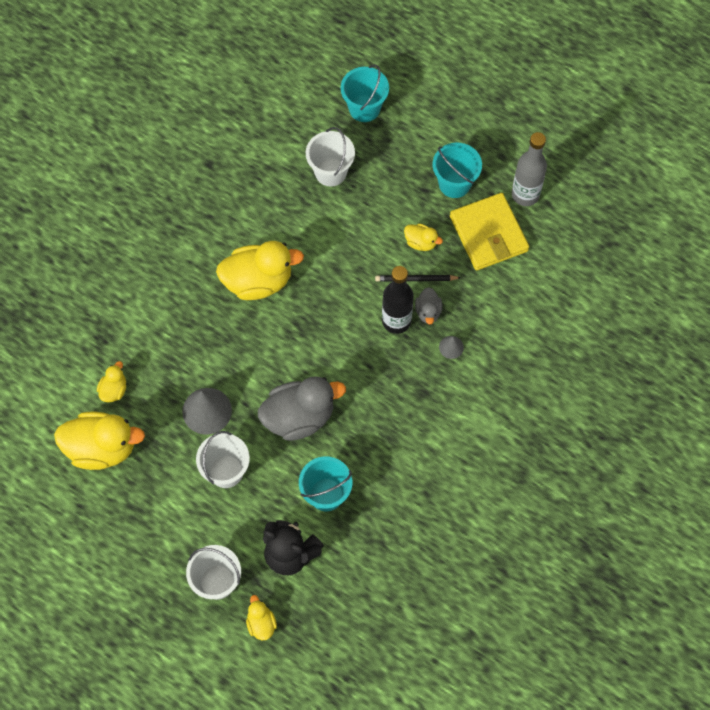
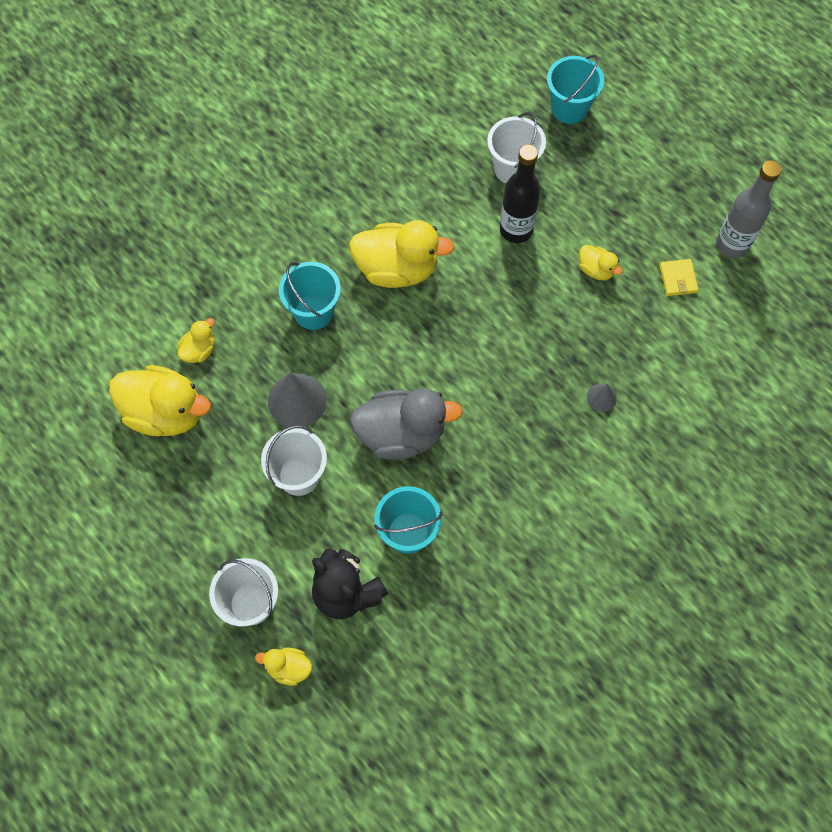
camera: 15 degrees right, 0 degrees up
(261, 623) = (288, 668): yellow duck -> yellow duck turned 75 degrees counterclockwise
(396, 321) = (544, 352): black bottle -> black bottle (516, 230)
(416, 279) = (579, 310): black pencil -> none
(428, 311) = (584, 350): grey duck -> none
(454, 183) = (652, 213): turquoise bucket -> turquoise bucket (314, 312)
(488, 234) = (678, 279): yellow wallet -> yellow wallet, size x0.46

